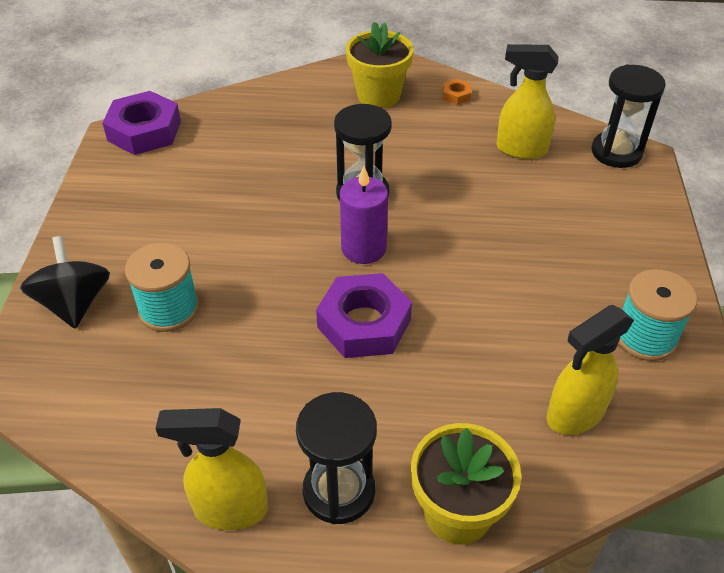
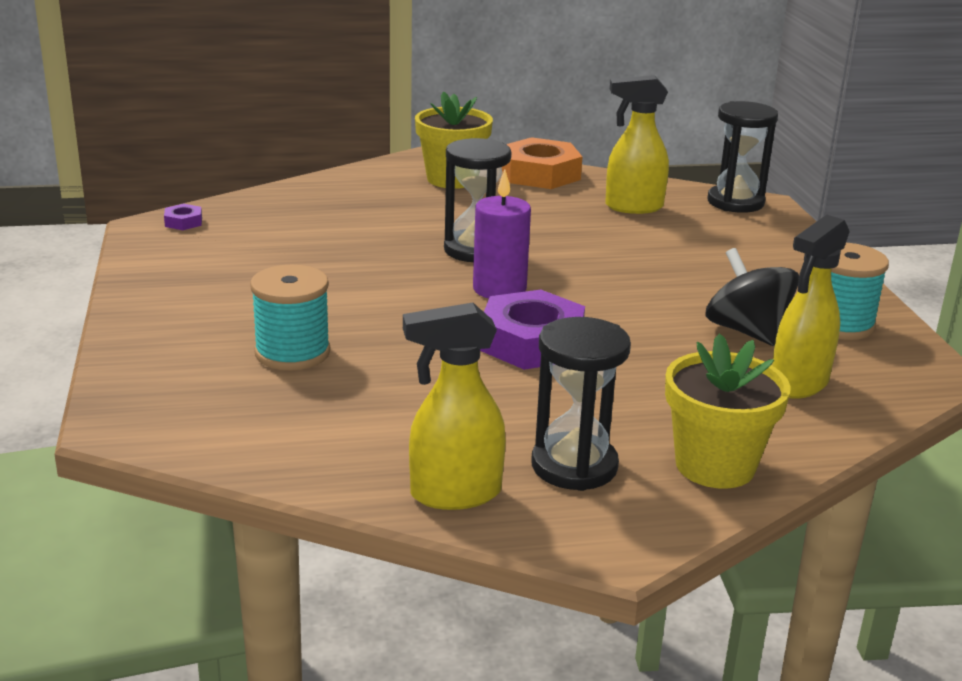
camera: 15 degrees left, 20 degrees down
(74, 303) = (169, 359): black spinning top -> black spinning top (747, 331)
(144, 131) = (183, 222): purple nut -> purple nut, size x0.44
(456, 95) = (540, 174): orange nut -> orange nut, size x2.29

